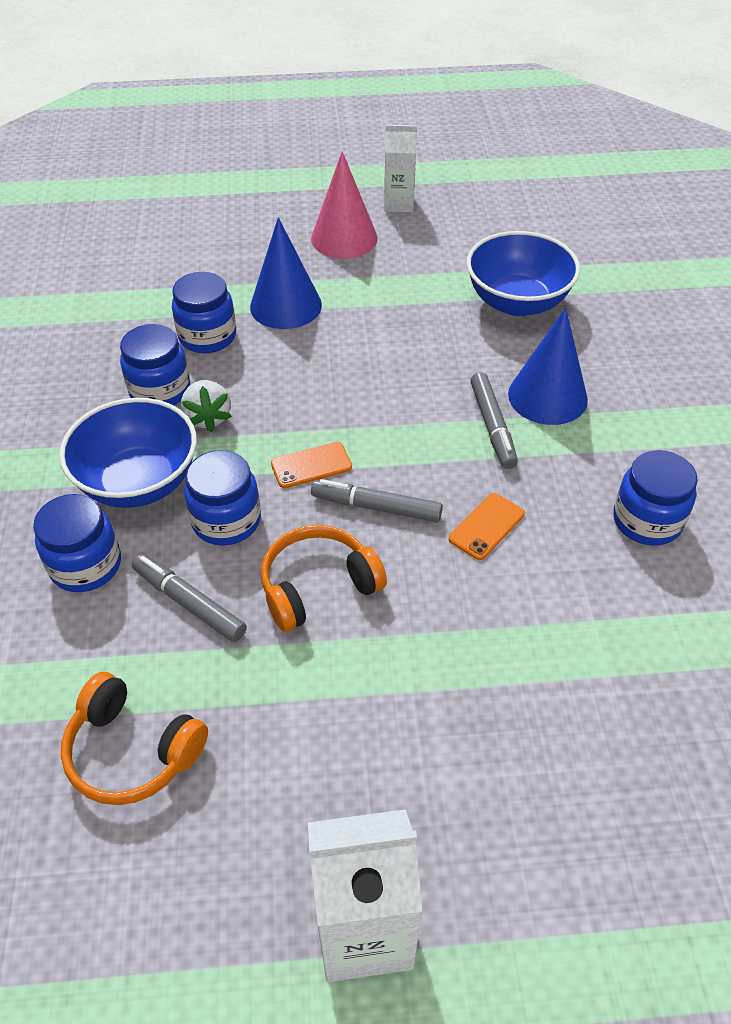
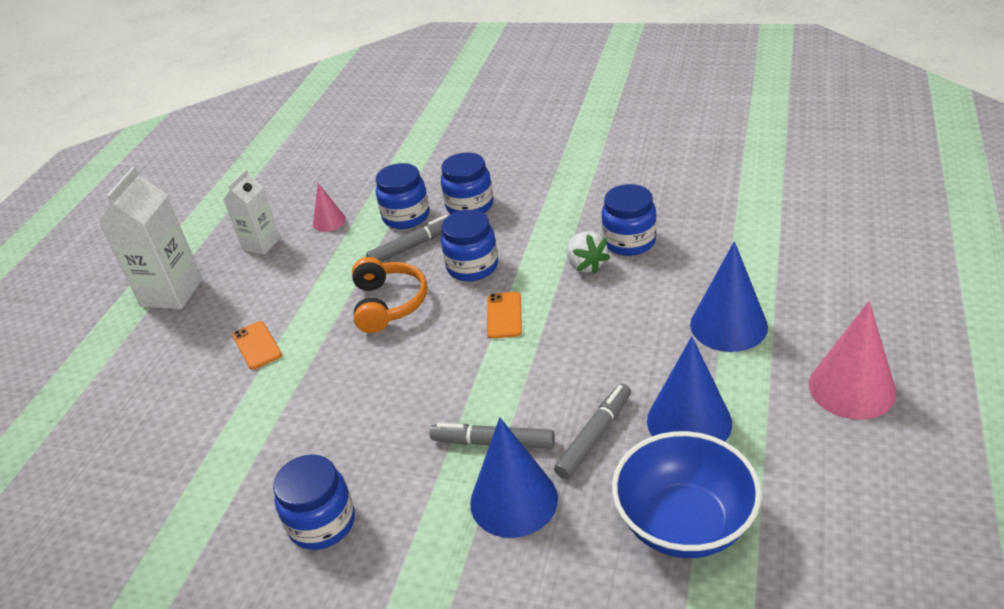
camera: 115 degrees right, 10 degrees down
(132, 751) = (329, 221): orange headphones -> pink cone
(139, 482) = (532, 228): blue bowl -> none
(207, 336) = (693, 271): blue jar -> blue jar (406, 216)
(208, 417) = (586, 265): white strawberry -> white strawberry turned 120 degrees counterclockwise
(376, 507) = (441, 345): grey marker -> grey marker (594, 436)
(399, 204) = (932, 456): white carton -> white carton (261, 244)
(414, 313) = (689, 421): none -> blue cone
(487, 526) = (383, 407): orange phone -> orange phone (257, 345)

